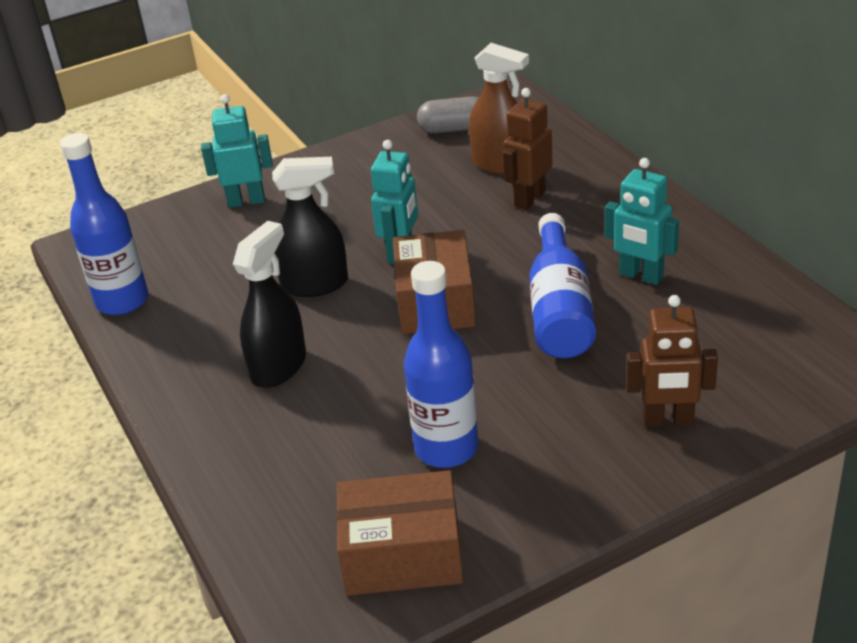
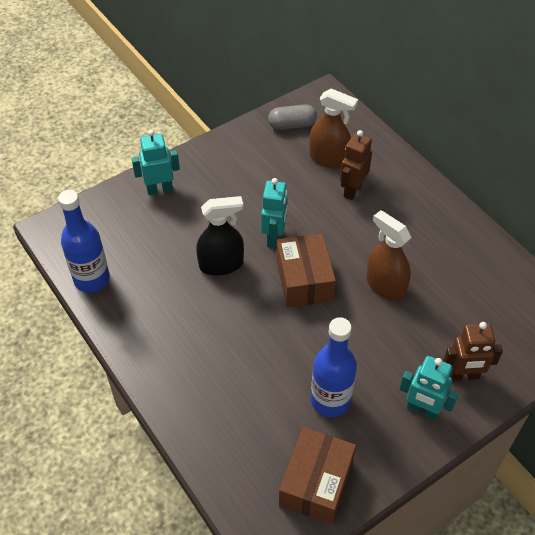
camera: 10 degrees left, 15 degrees up
(279, 366) = (210, 335): black spray bottle -> none
(402, 554) = (316, 483): brown box -> brown box turned 60 degrees counterclockwise
(560, 309) = (385, 286): blue bottle -> brown spray bottle
(640, 276) = (433, 258): turquoise robot -> turquoise robot (422, 410)

